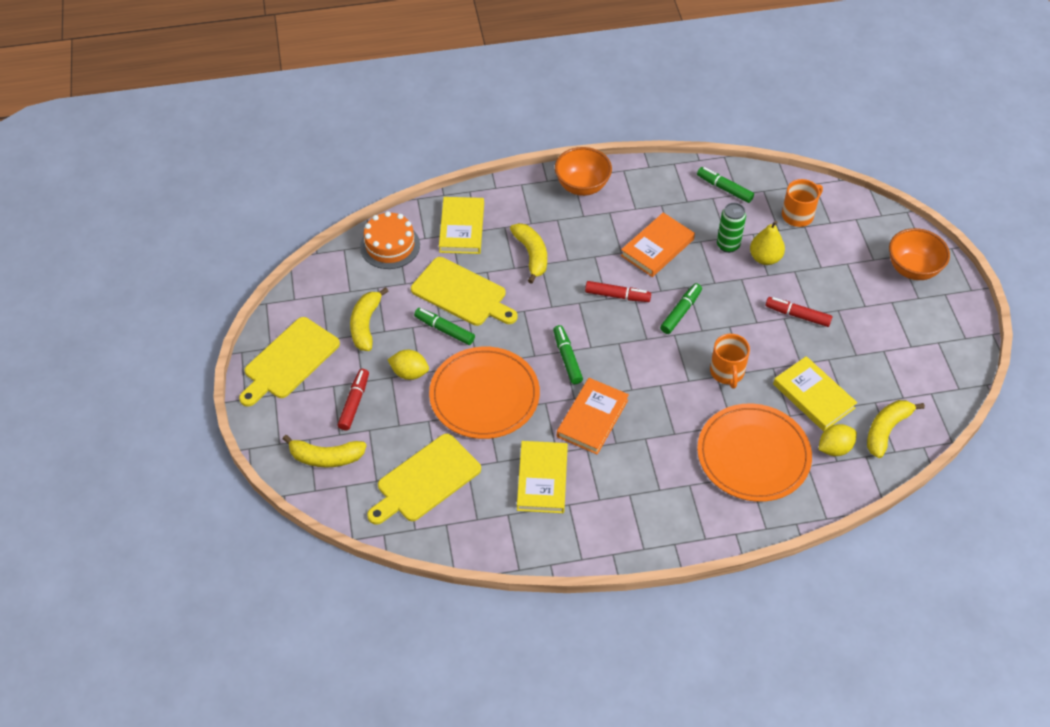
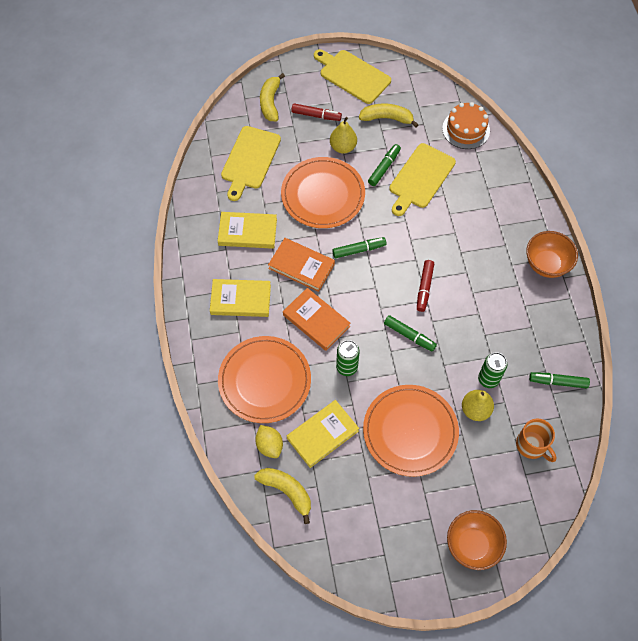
camera: 90 degrees right, 10 degrees up
(409, 373) = (343, 147): yellow lemon -> yellow pear
(425, 480) = (250, 160): yellow cutting board -> yellow cutting board turned 120 degrees counterclockwise
(462, 228) = (489, 177): yellow book -> yellow book (240, 300)
(532, 255) = (464, 226): yellow banana -> none
(657, 247) = (480, 321): orange book -> orange book (316, 321)
(724, 188) = (558, 382): green marker -> green marker turned 120 degrees counterclockwise
(727, 372) = (347, 367): orange mug -> green can
(797, 315) = (410, 431): red marker -> orange plate

